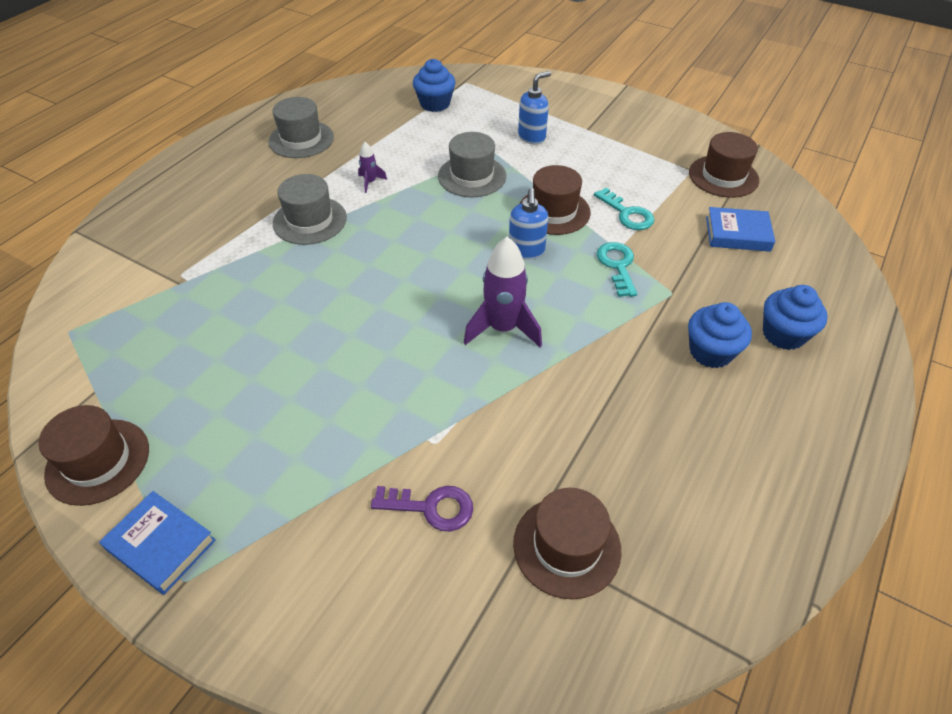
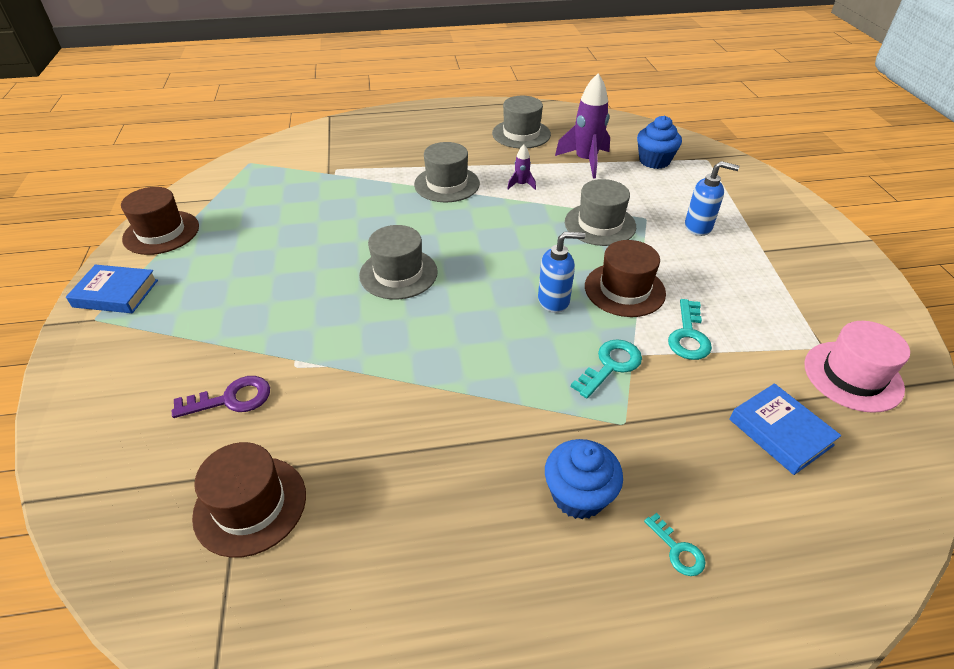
camera: 50 degrees right, 5 degrees down
(161, 545) = (116, 293): blue book -> blue book turned 75 degrees counterclockwise
(393, 316) = (398, 273): none -> grey hat
(431, 507) = (231, 399): purple key -> purple key turned 75 degrees counterclockwise
(503, 328) = (449, 336): purple rocket -> purple rocket (585, 161)
(526, 251) = (554, 301): blue soap dispenser -> blue soap dispenser turned 150 degrees counterclockwise
(723, 176) = (852, 376): brown hat -> pink hat
(783, 334) = (677, 550): blue cupcake -> turquoise key

